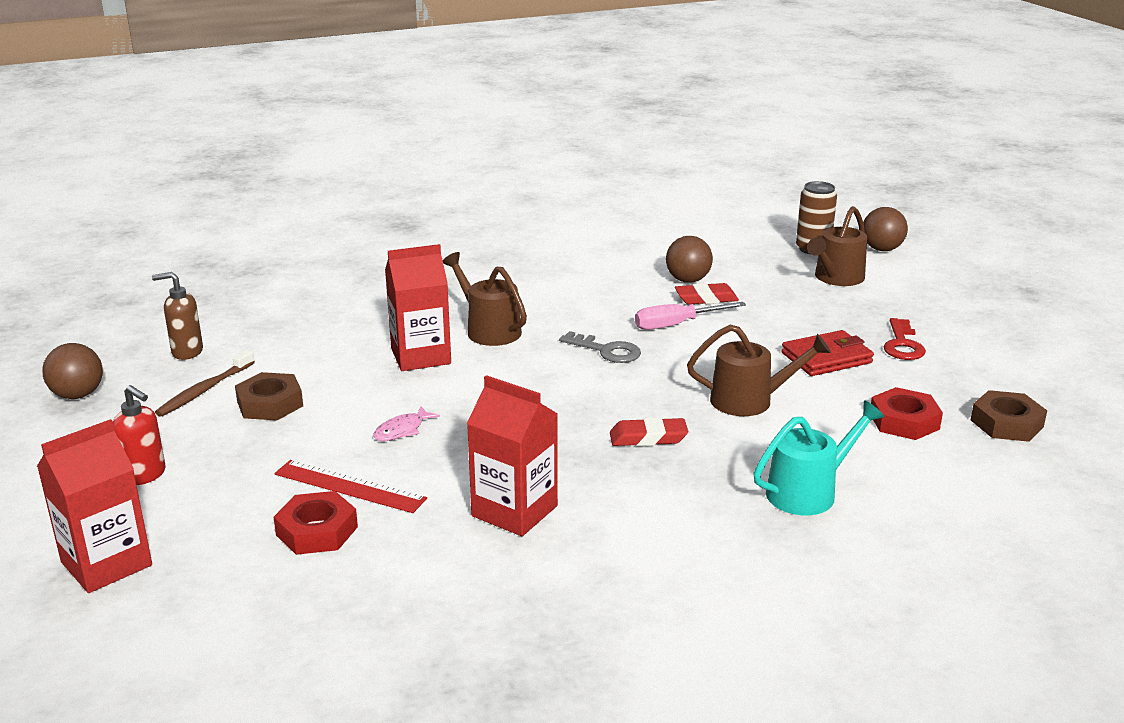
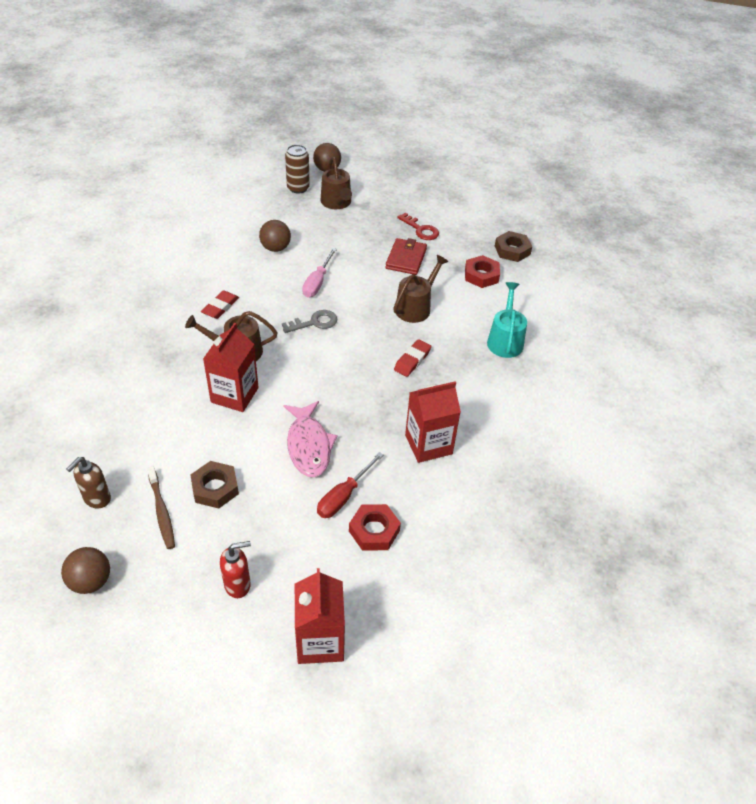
camera: 55 degrees left, 20 degrees up
(349, 486) = (344, 496): red ruler -> red screwdriver
(402, 430) = (309, 446): pink fish -> pink fish, size x1.97
(706, 298) = (303, 255): red eraser -> red eraser (220, 307)

